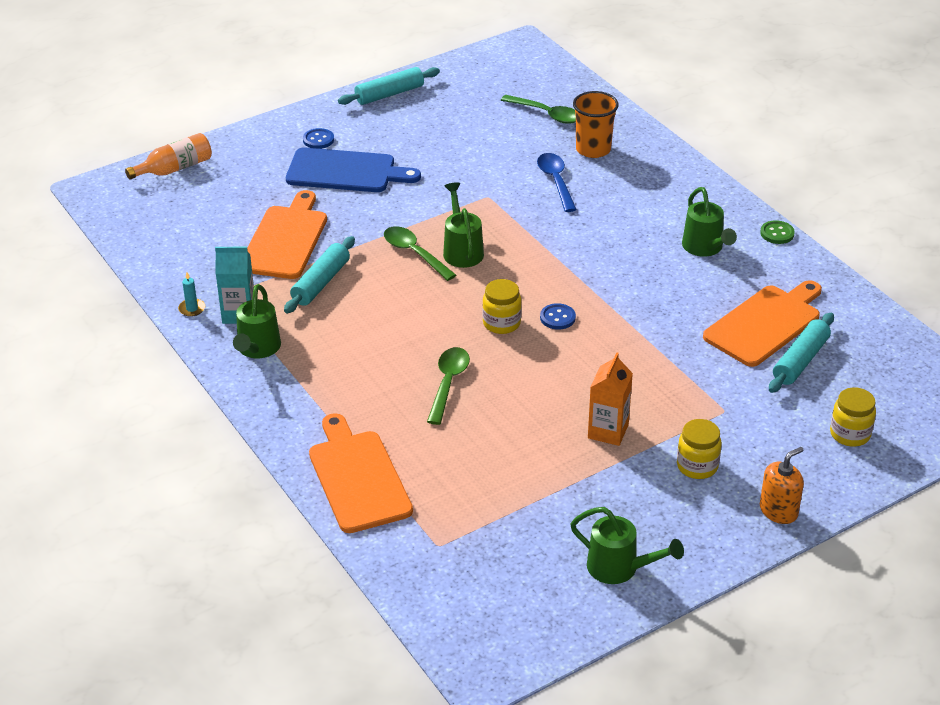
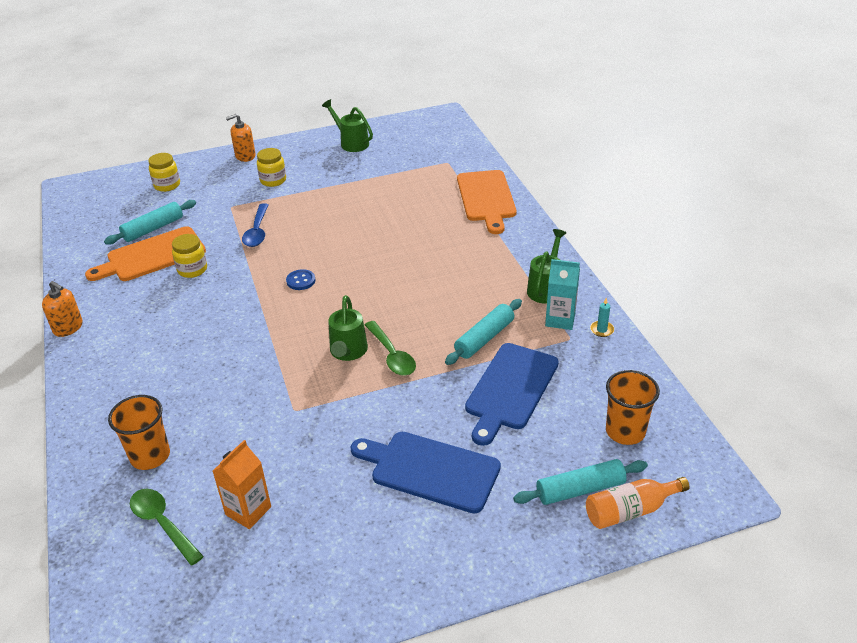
camera: 165 degrees left, 0 degrees up
(174, 220) = (625, 431): none -> orange cup
(286, 239) = (510, 389): orange cutting board -> blue cutting board
(318, 140) = (451, 530): blue button -> none
(389, 94) = (337, 605): turquoise rolling pin -> turquoise rolling pin (580, 489)
(448, 383) = (406, 245): green spoon -> none
(501, 323) = (346, 282): yellow jar -> yellow jar (192, 270)
(556, 181) = (217, 418): blue spoon -> blue spoon (257, 231)
(608, 431) = (314, 204): orange carton -> orange carton (248, 511)
(705, 248) = (139, 323): green watering can -> none
(777, 233) = (68, 327): green button -> orange soap dispenser

